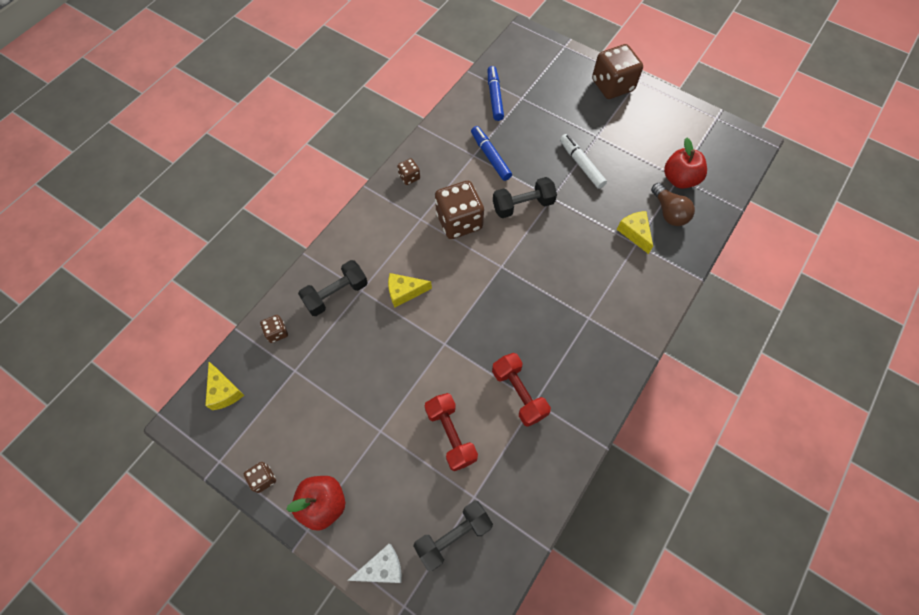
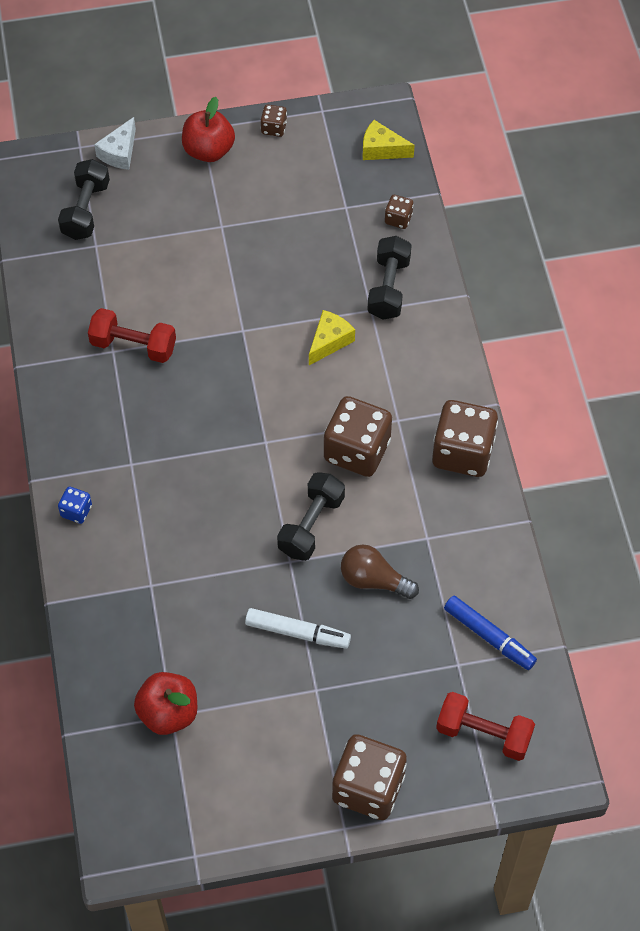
camera: 135 degrees right, 5 degrees down
(409, 177) = (462, 452): brown dice -> brown dice, size x2.16
(451, 435) = (160, 269): red dumbbell -> red dumbbell (483, 733)
(490, 156) = (407, 552): blue marker -> none
(634, 233) = (162, 596): yellow cheese -> none
(644, 317) = (76, 511): none -> blue dice
(669, 212) = (146, 656): brown light bulb -> brown light bulb (374, 580)

